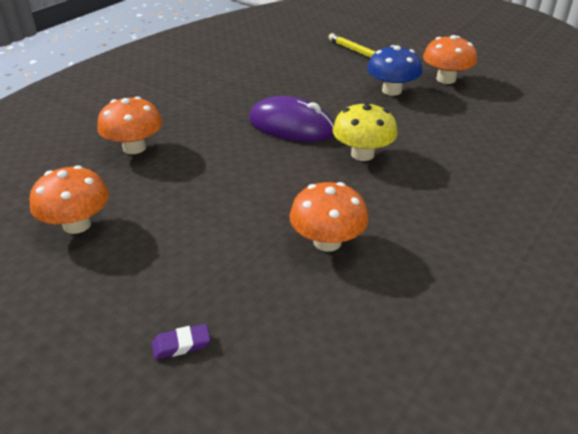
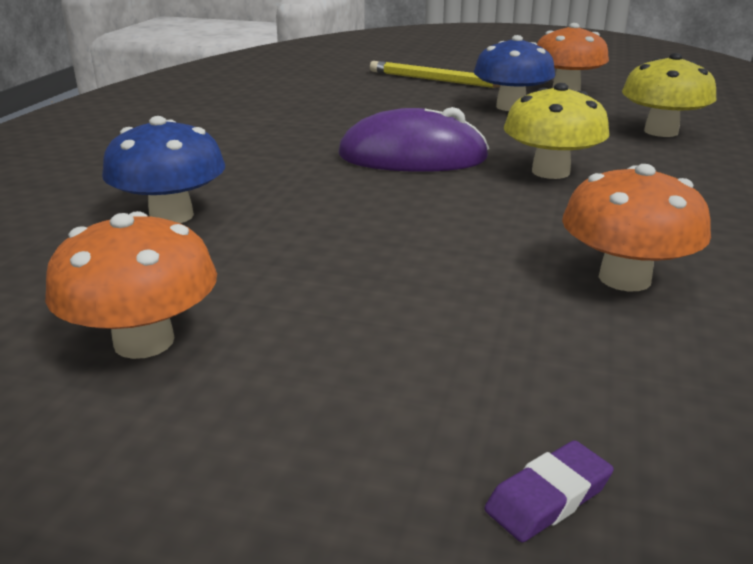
camera: 20 degrees left, 10 degrees down
(134, 147) = (171, 216): orange mushroom -> blue mushroom
(470, 132) = (661, 131): none -> yellow mushroom

